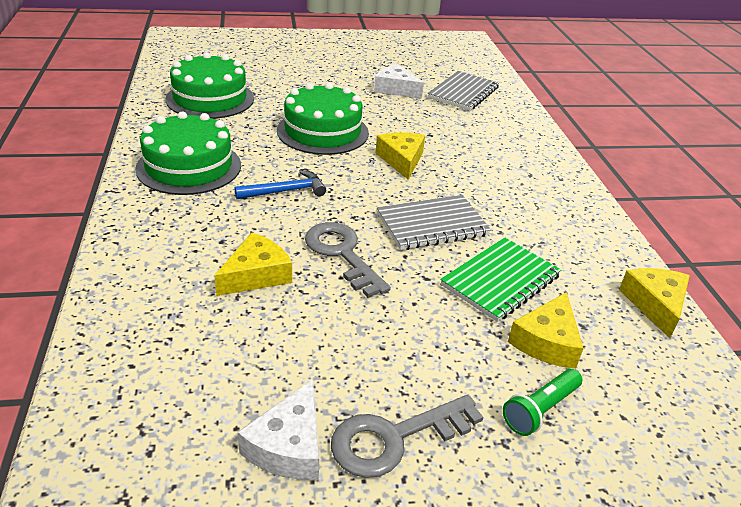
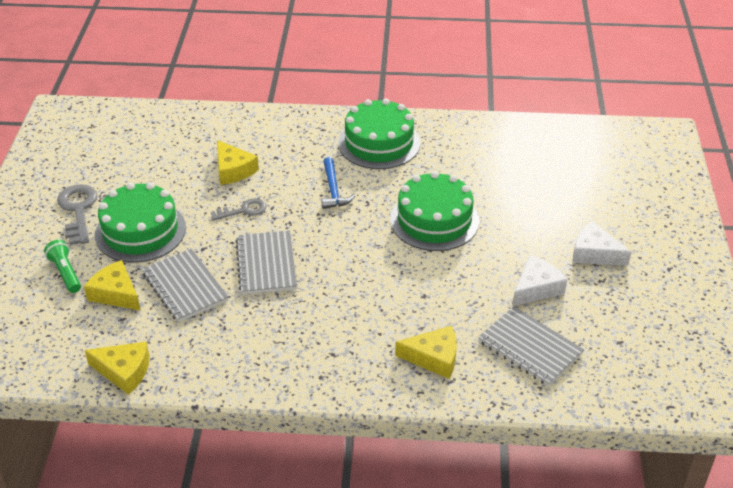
camera: 105 degrees right, 5 degrees up
(210, 99) = (504, 155): green cake -> green cake (140, 231)
(288, 446) = (93, 174): white cheese -> white cheese (594, 253)
(342, 254) = (243, 210): grey key -> grey key, size x0.63
(401, 160) = (373, 265): yellow cheese -> yellow cheese (433, 358)
(500, 281) = (185, 287): green notebook -> grey notebook

